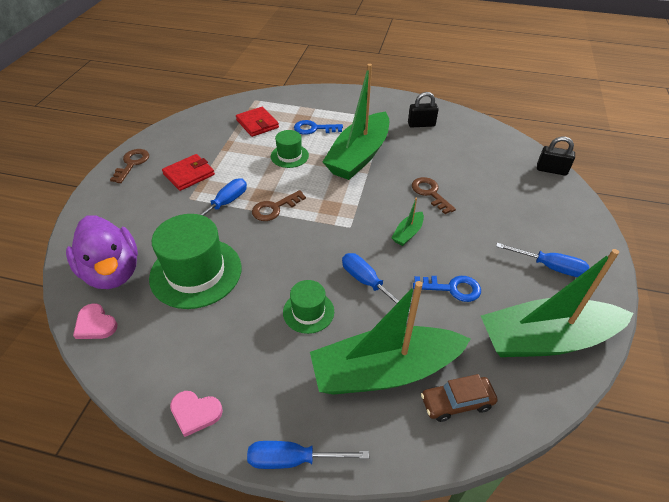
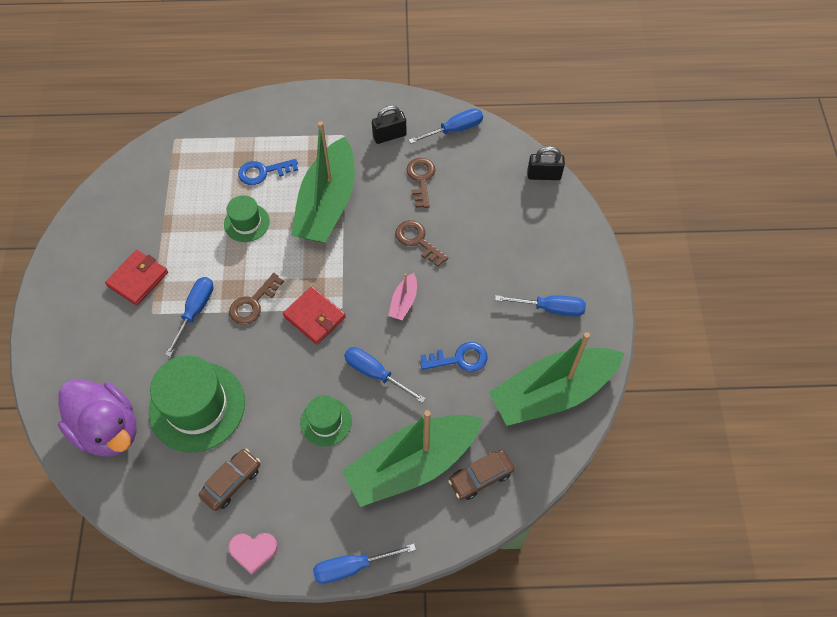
camera: 15 degrees left, 15 degrees up
(95, 324) = (119, 491): pink heart -> none
(132, 163) = (62, 279): brown key -> brown key (421, 179)
(200, 342) = (232, 482): none -> brown car
(257, 124) = (191, 180): red wallet -> red wallet (314, 317)
(408, 233) = (404, 302): green boat -> pink boat
(476, 129) = (454, 129): none -> blue screwdriver

